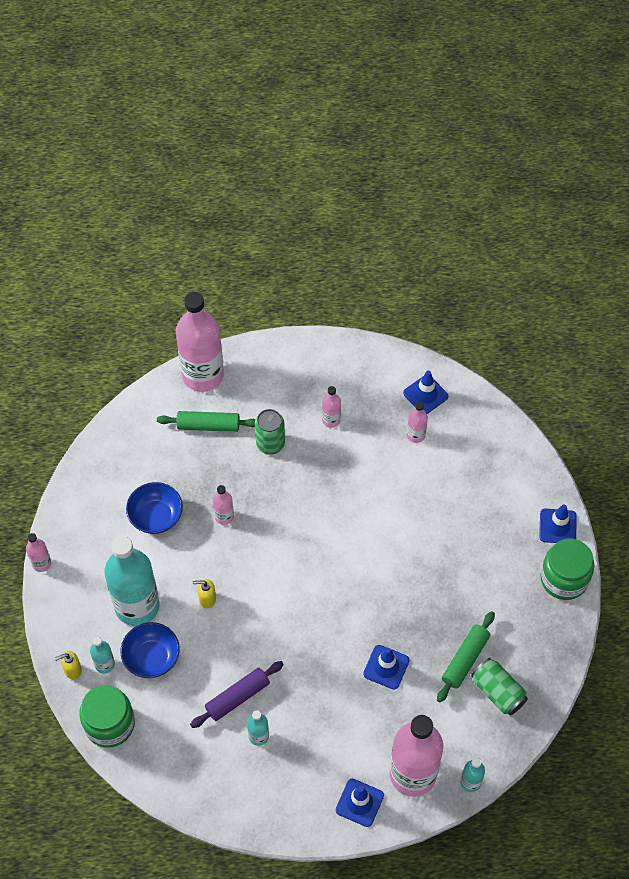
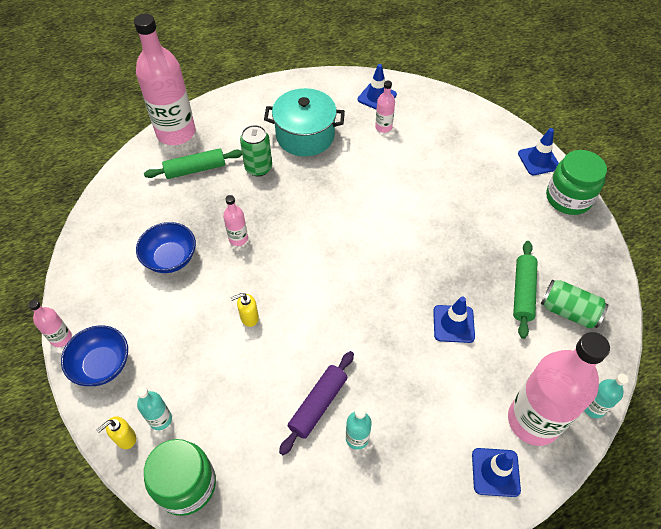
camera: 20 degrees left, 5 degrees down
(137, 606) = (178, 347): turquoise bottle -> none
(151, 657) = (210, 395): blue bowl -> blue bowl (102, 365)
(331, 420) = (305, 135): pink bottle -> turquoise pot

